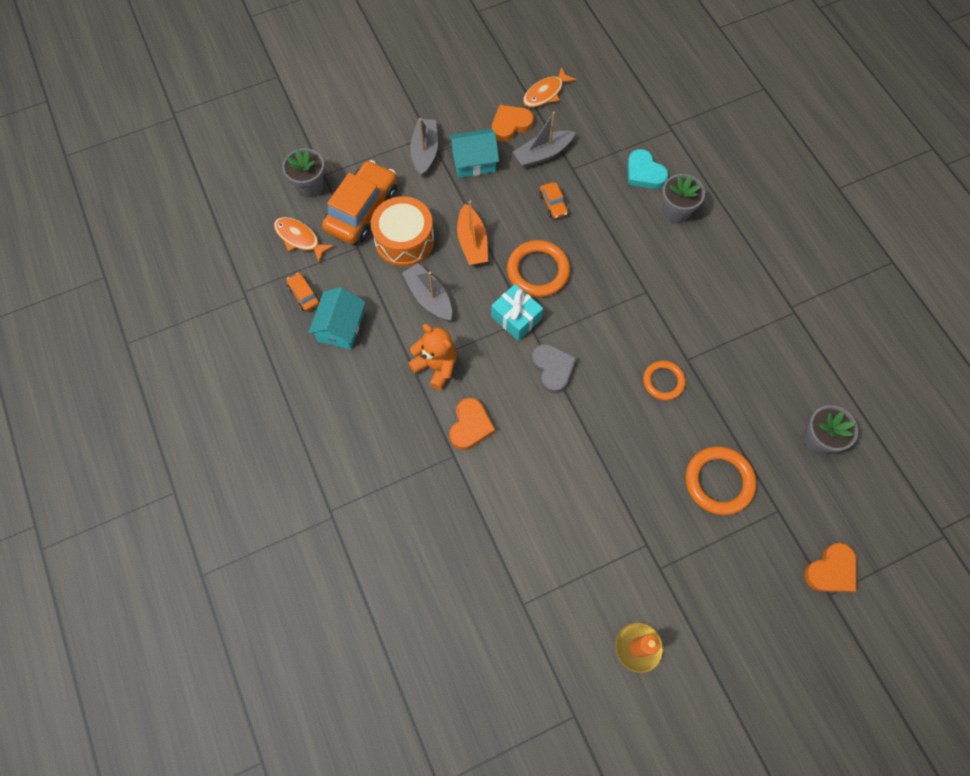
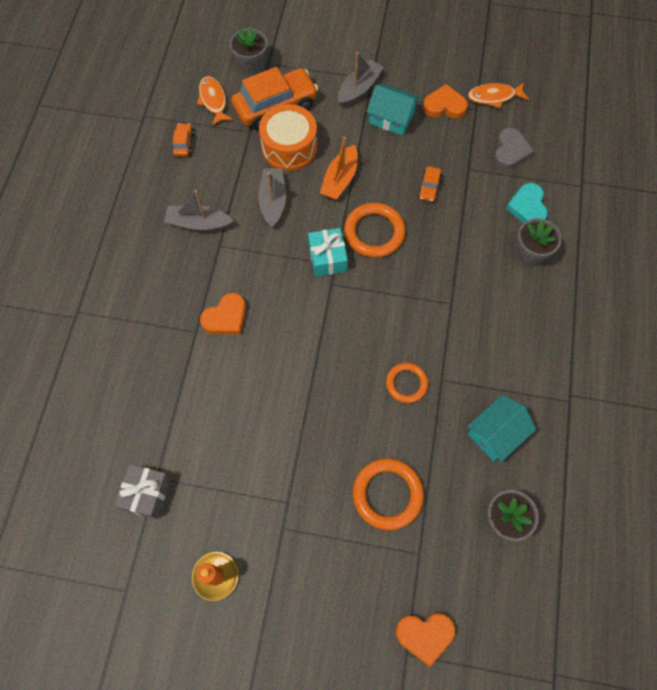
camera: 35 degrees right, 0 degrees up
(341, 327) = (191, 183): turquoise house -> turquoise house (495, 433)
(436, 366) = (236, 256): orange teddy bear -> none
(525, 623) = (146, 493): none -> grey gift
(542, 154) = (452, 143): grey boat -> grey boat (198, 223)
(553, 369) = (324, 315): grey heart -> grey heart (510, 151)

